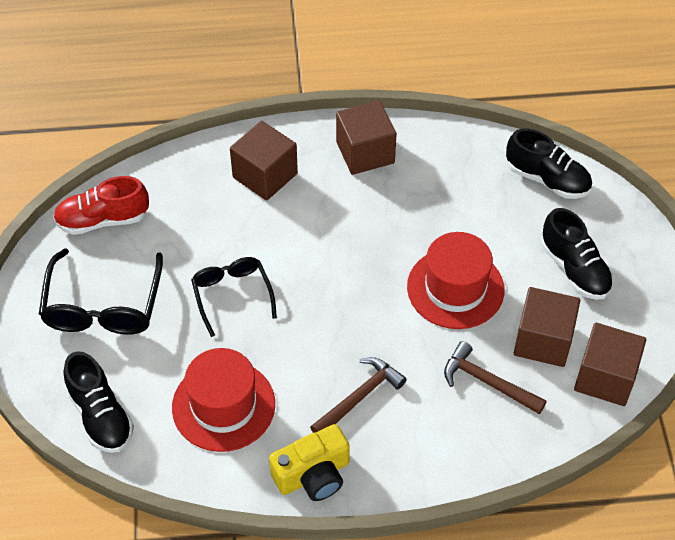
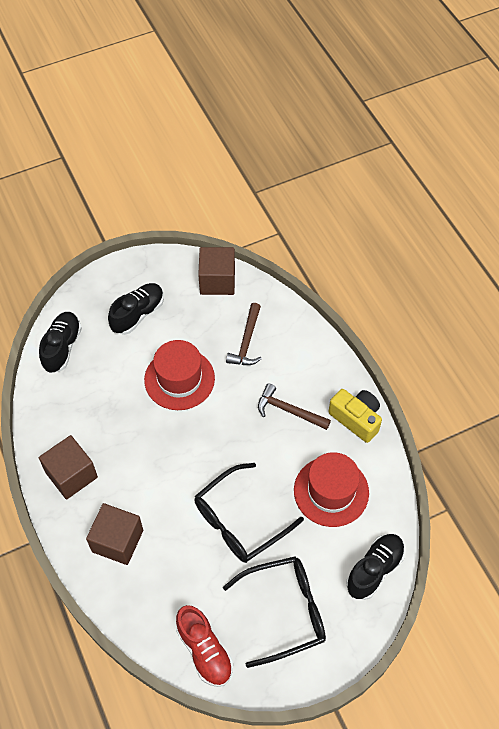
camera: 110 degrees left, 5 degrees up
(232, 294) = (239, 521): black glasses -> black glasses, size x1.52
(543, 340) = (202, 319): brown cube -> none

